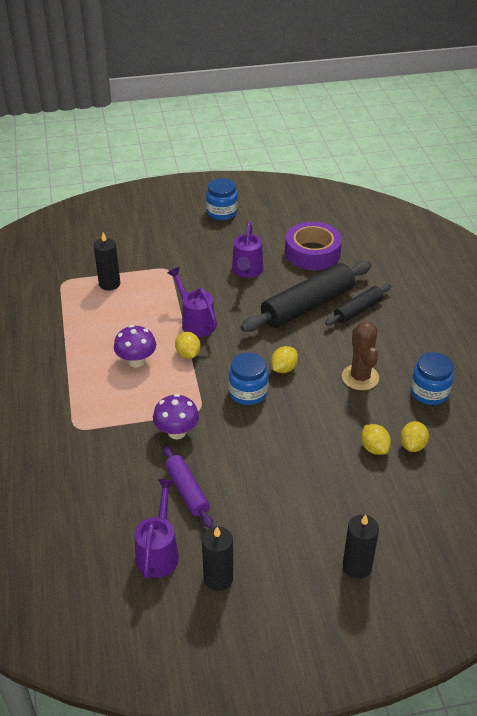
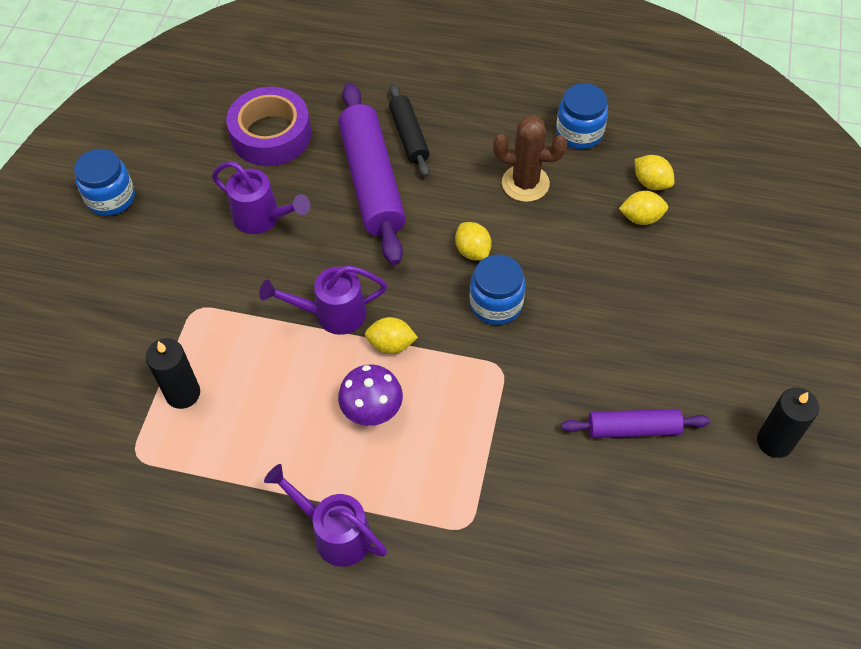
camera: 65 degrees left, 15 degrees up
(159, 552) = (717, 492): purple watering can -> purple watering can (335, 533)
(177, 432) = (529, 407): purple mushroom -> none
(307, 306) = (372, 182): black rolling pin -> purple rolling pin
(357, 566) = (798, 303): black candle -> none

